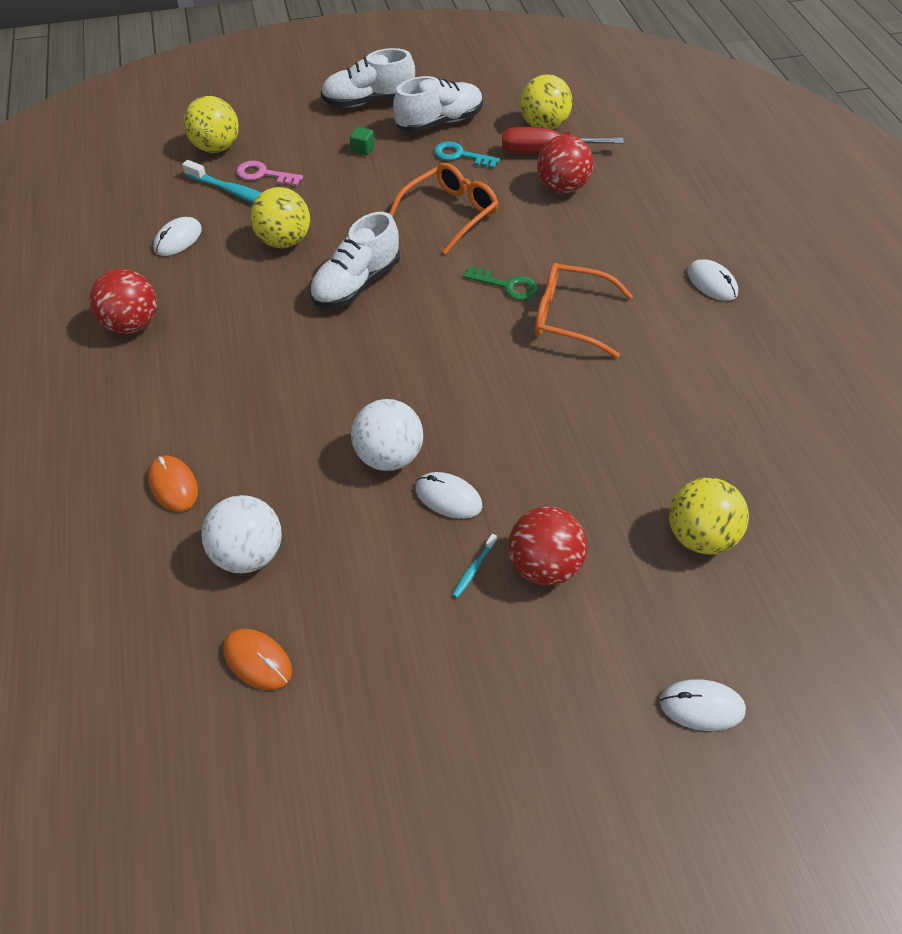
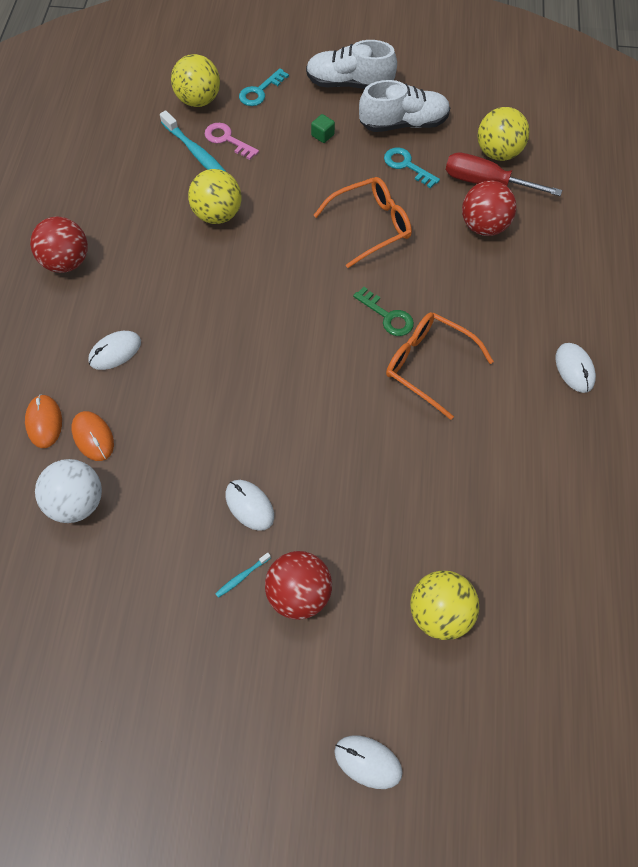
camera: 20 degrees right, 10 degrees up
(178, 239) = (132, 188): white mouse -> white mouse (115, 351)
(257, 660) = (49, 595): orange mouse -> orange mouse (93, 437)
(279, 127) = (260, 91): none -> turquoise key
(356, 284) = (260, 276): white shoe -> none
(389, 456) = (218, 452): white ball -> none

